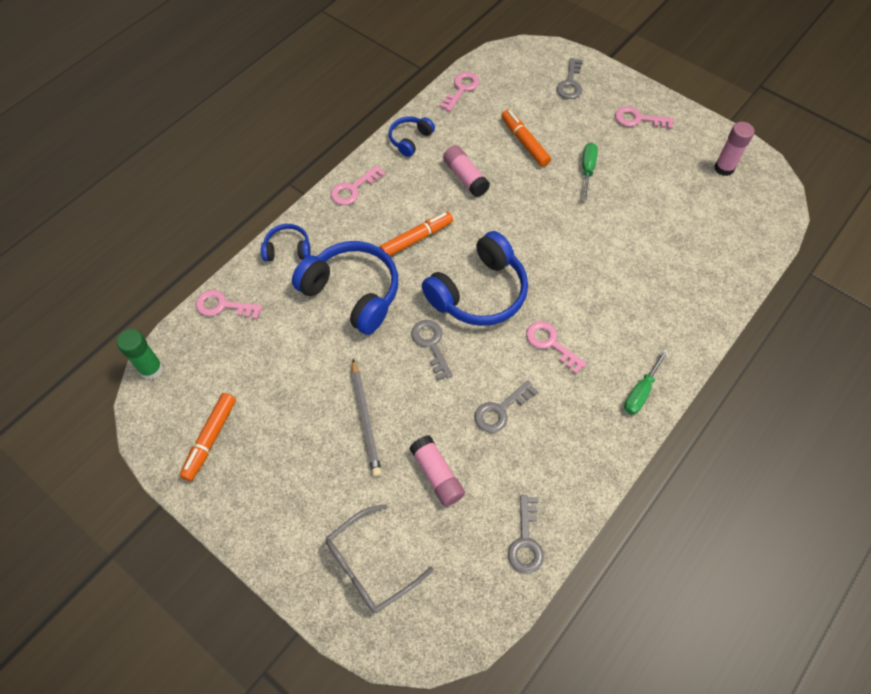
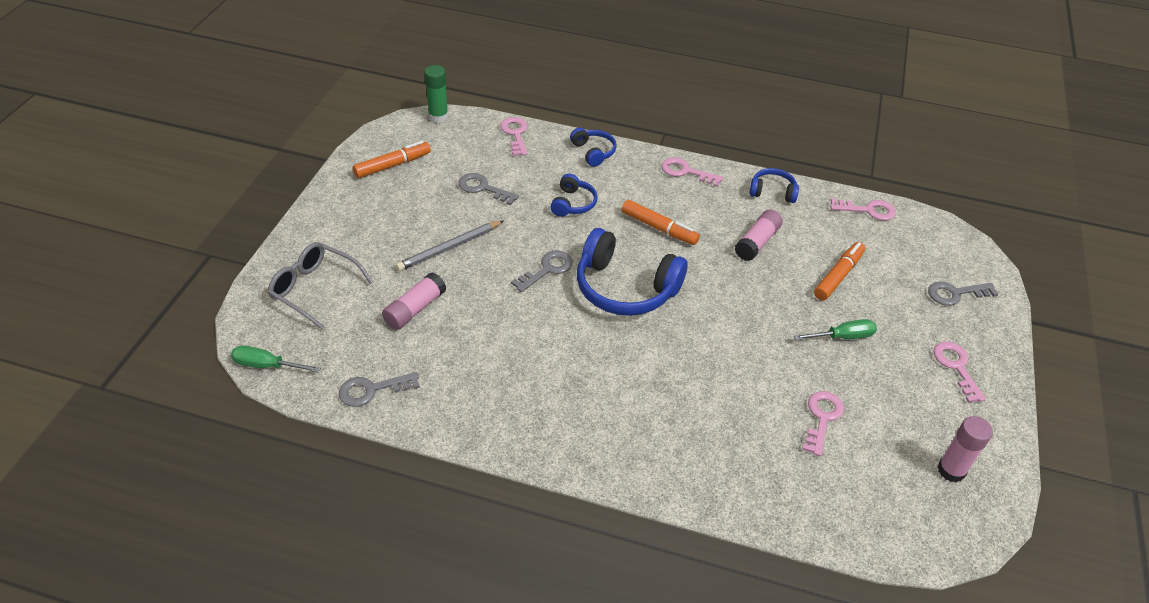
camera: 65 degrees right, 15 degrees down
(210, 438) = (392, 165): orange marker -> orange marker turned 150 degrees clockwise
(353, 292) = (573, 203): blue headphones -> blue headphones, size x0.51
(500, 410) = (501, 337): grey key -> grey key (483, 188)
(551, 343) = (597, 358): pink key -> pink key (822, 418)
(640, 392) = (578, 448): green screwdriver -> green screwdriver (266, 365)

